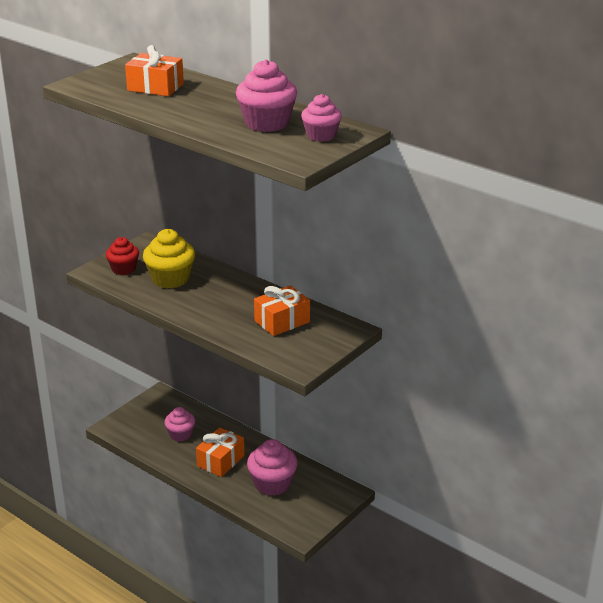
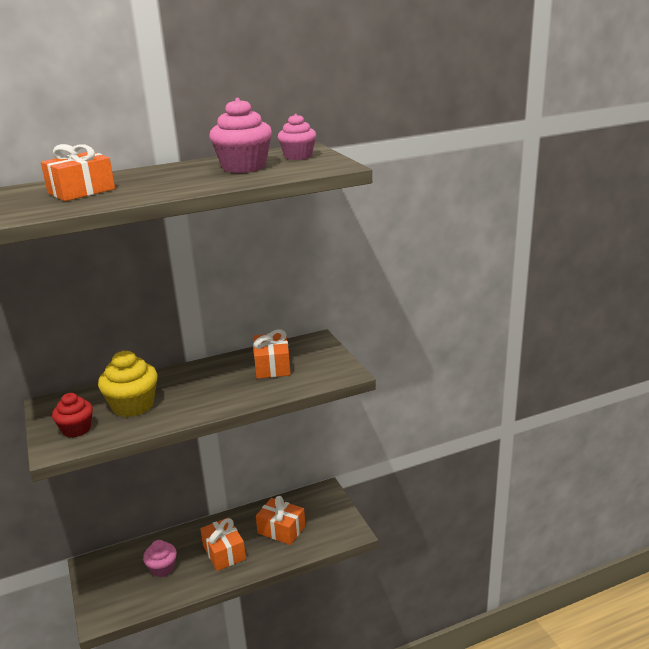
camera: 60 degrees left, 5 degrees down
(272, 484) = (281, 529): pink cupcake -> orange gift

